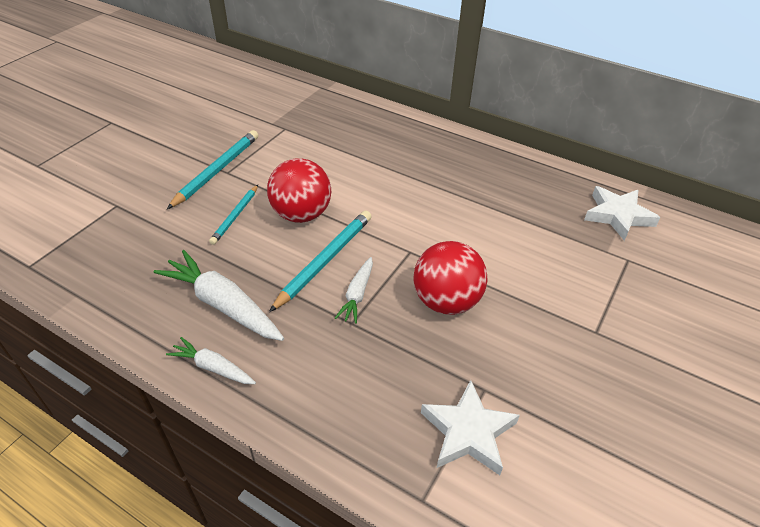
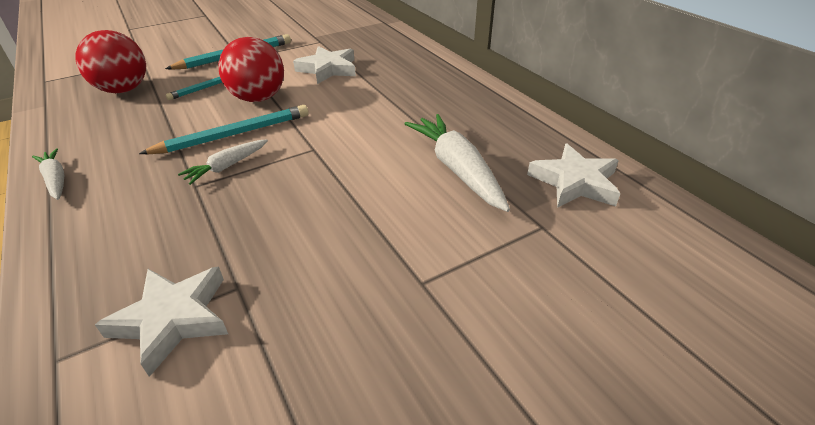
camera: 30 degrees right, 5 degrees down
(223, 305) = (121, 140): white carrot -> white carrot (457, 169)
(330, 161) = (328, 69): none -> white star
(446, 301) = (296, 198): red ball -> red ball (123, 90)

